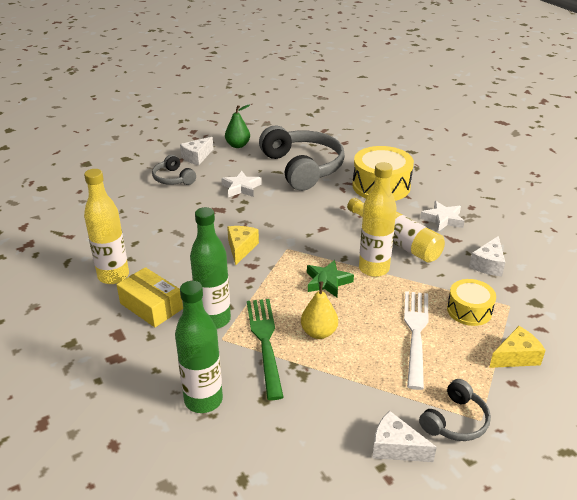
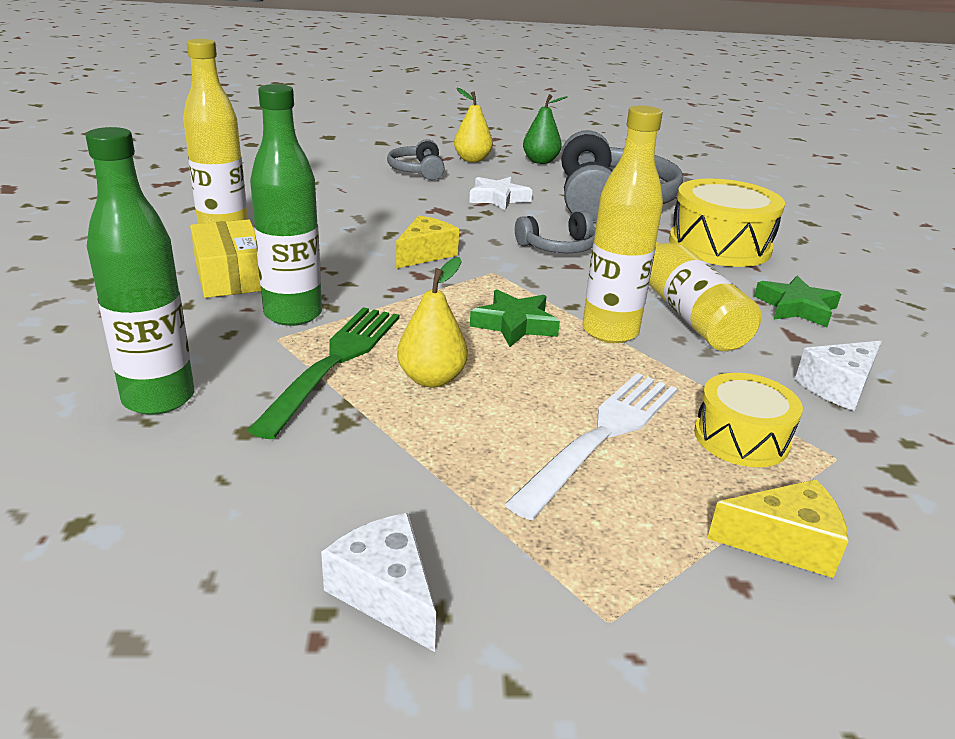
camera: 25 degrees right, 5 degrees down
(197, 157) = (472, 160): white cheese -> yellow pear
(443, 219) = (796, 308): white star -> green star
(455, 421) = (551, 599): grey headphones -> grey headphones (558, 247)

